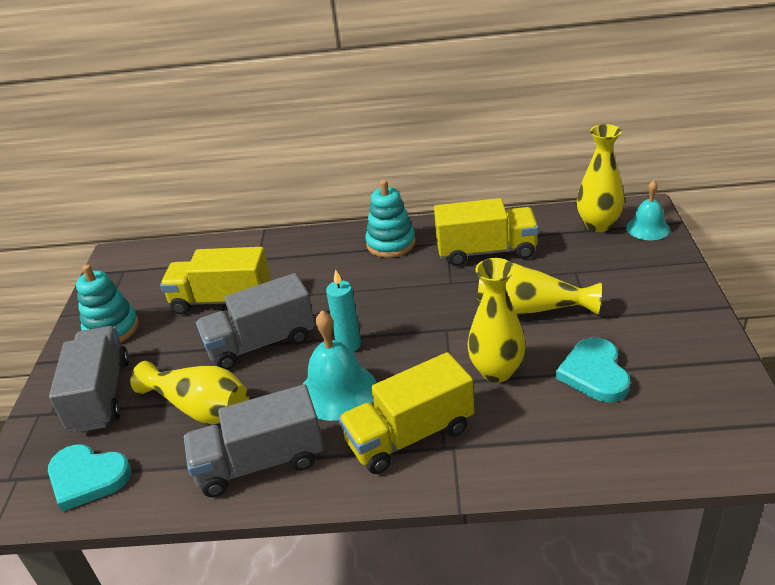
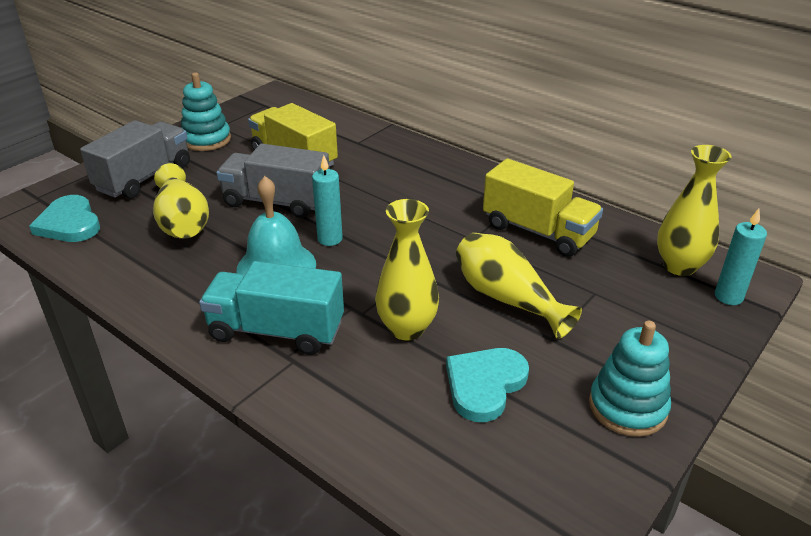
camera: 35 degrees right, 0 degrees up
(260, 463) = (164, 281): grey truck -> none
(391, 243) = (468, 183): turquoise stacking toy -> turquoise stacking toy (627, 407)
(410, 436) = (276, 331): yellow truck -> turquoise truck
(647, 228) = (728, 297): turquoise bell -> turquoise candle

